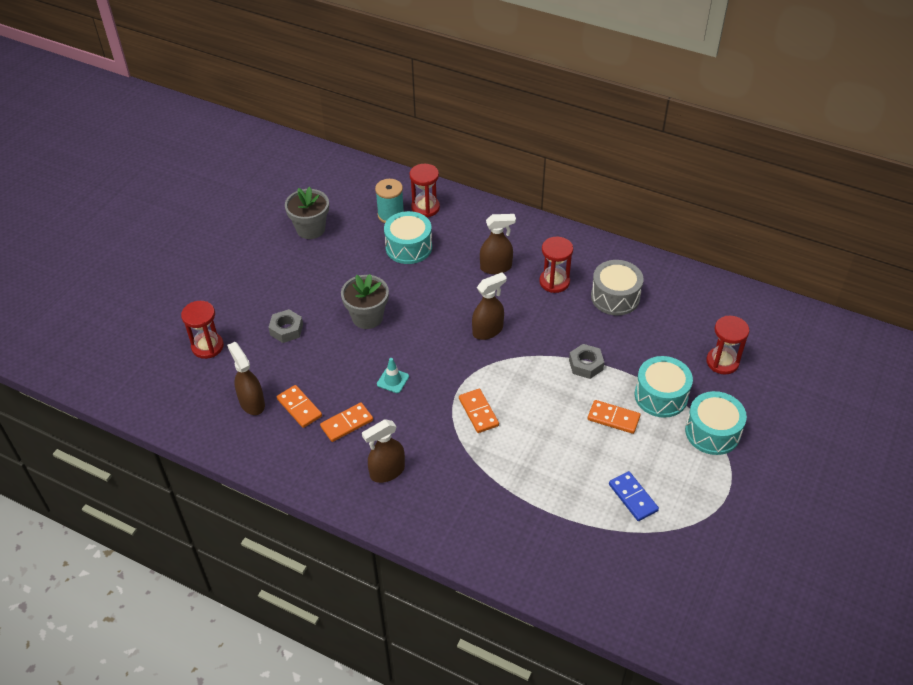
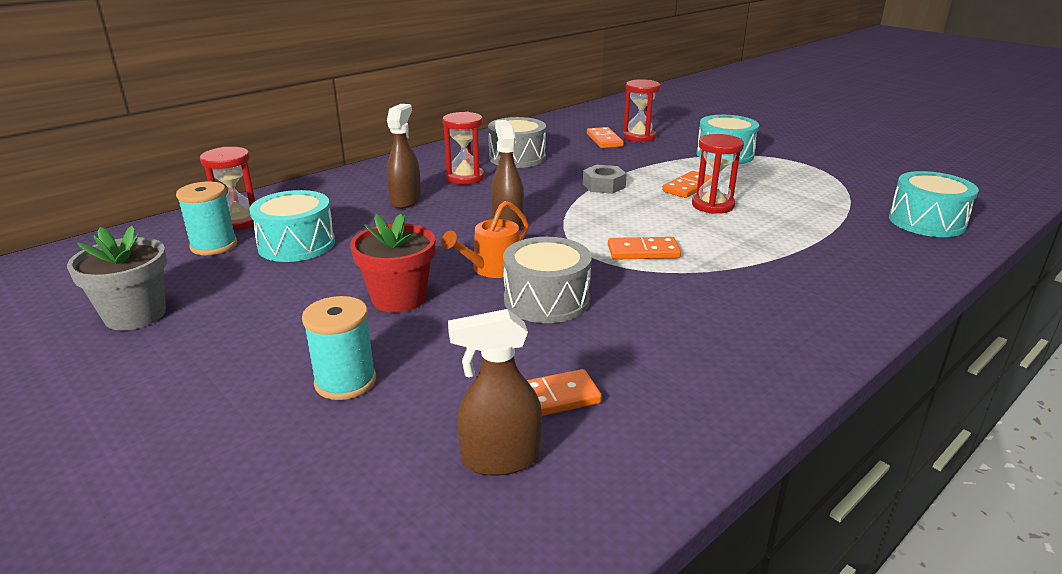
camera: 70 degrees left, 20 degrees down
(207, 346) = (284, 502): red hourglass -> red hourglass (712, 205)
(286, 329) = (345, 382): grey nut -> turquoise spool
(347, 423) = (613, 355): orange domino -> orange domino (604, 140)
(367, 317) = (399, 298): grey flower pot -> red flower pot
(387, 472) = (728, 336): brown spray bottle -> none
(393, 380) = (546, 300): turquoise traffic cone -> grey drum
(419, 344) = (492, 268): none -> orange watering can
(633, 497) = (802, 198): blue domino -> none
(661, 396) = (668, 164): turquoise drum -> turquoise drum (926, 222)

